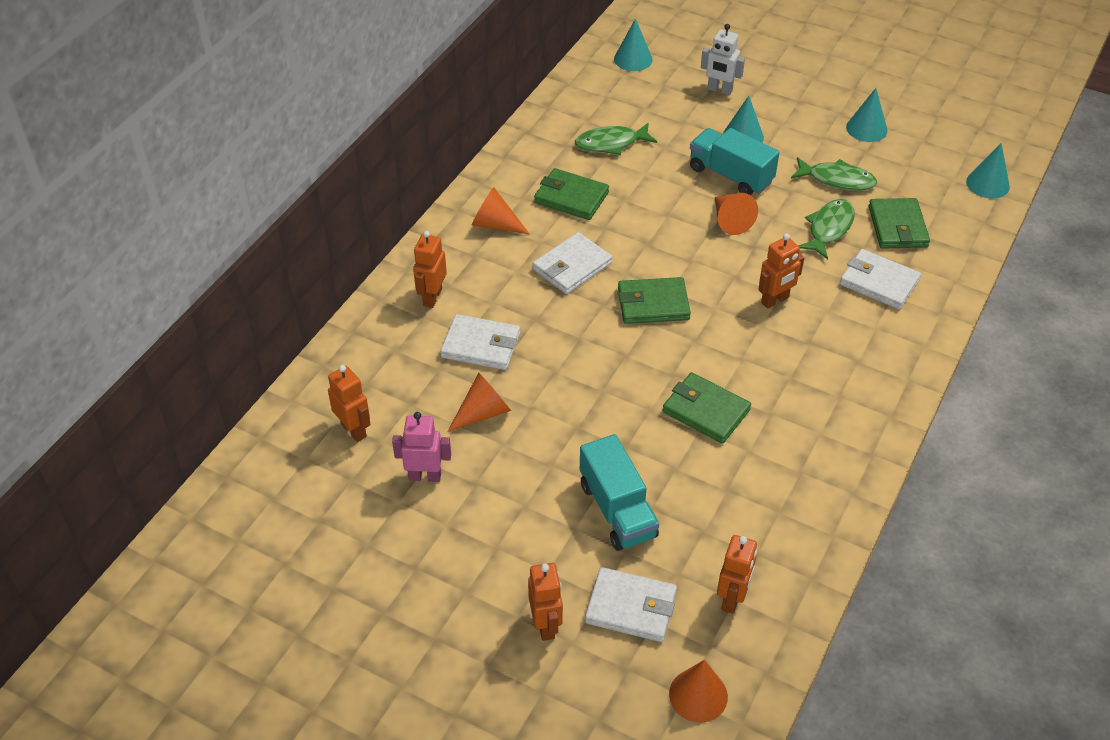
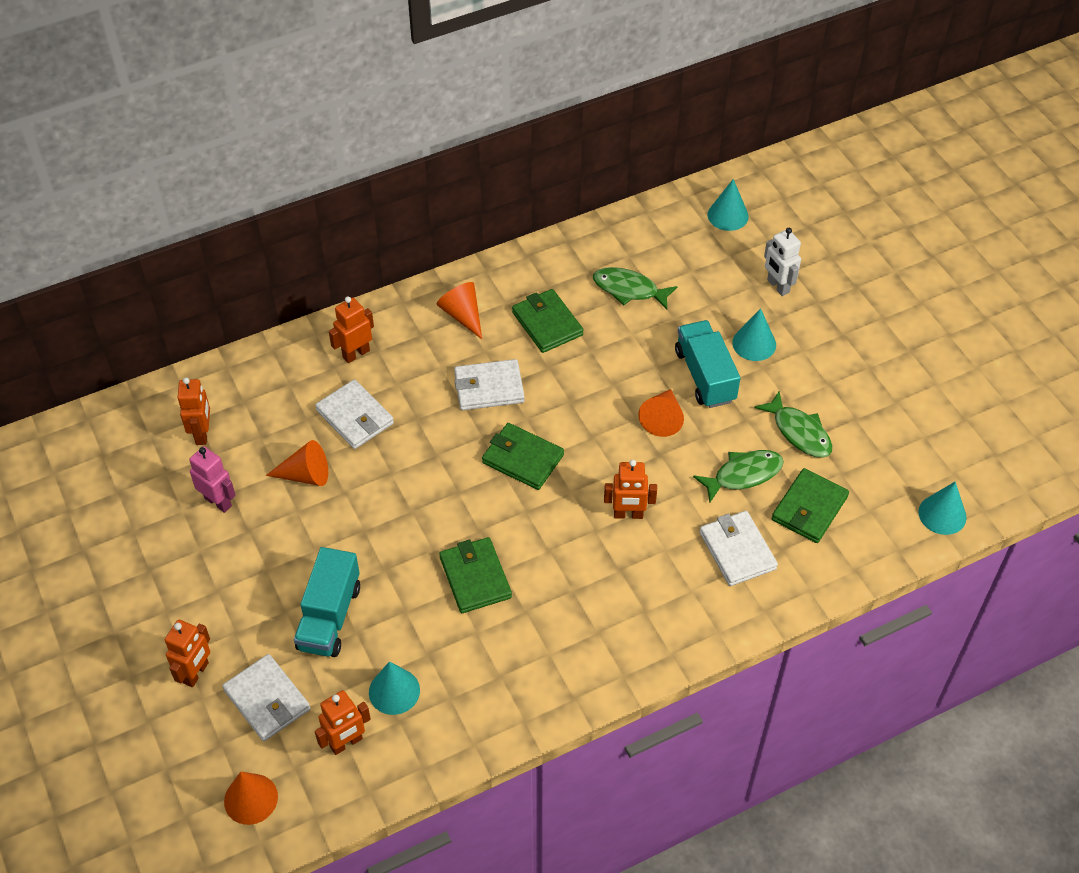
camera: 35 degrees right, 5 degrees up
(866, 128) = (880, 396): turquoise cone -> turquoise cone (394, 691)

